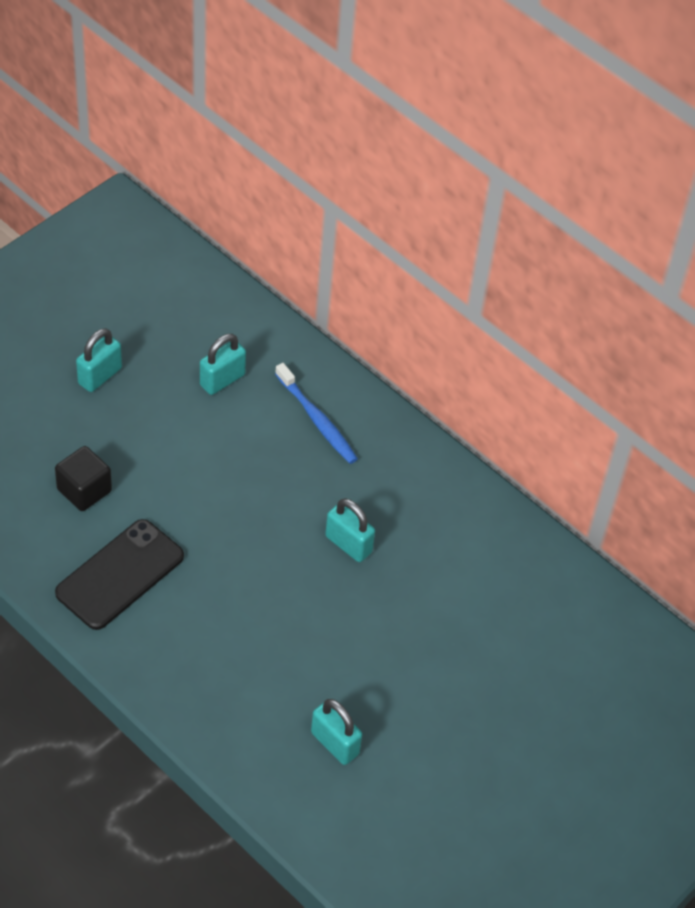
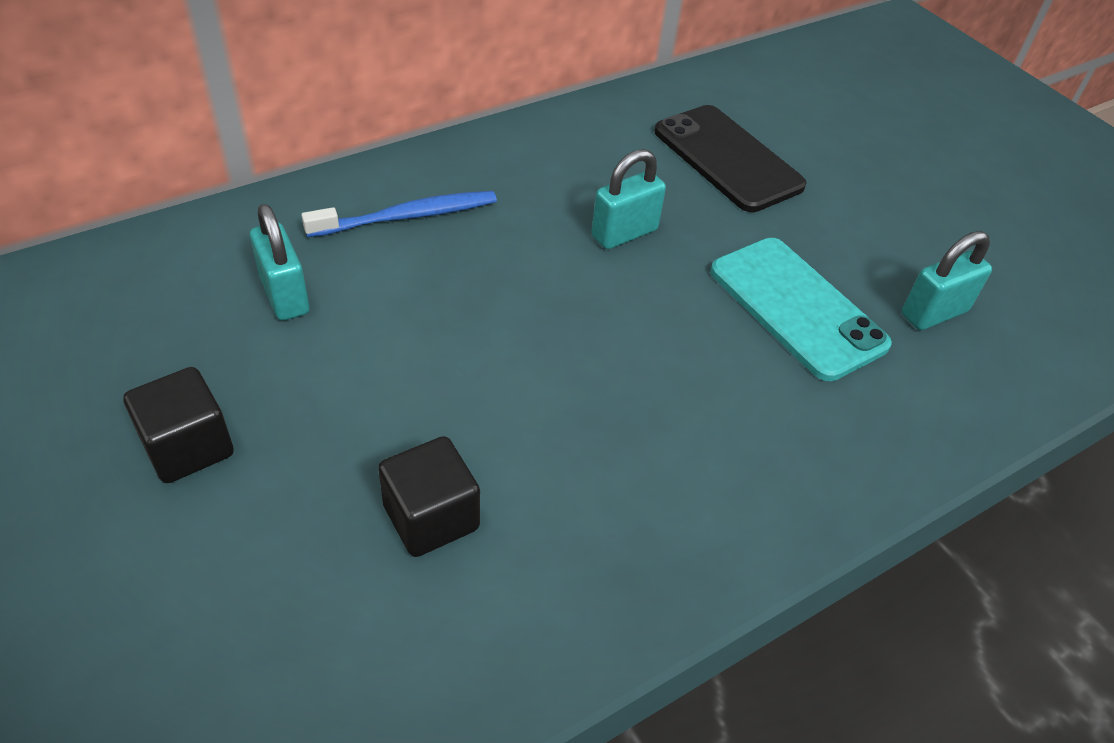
camera: 75 degrees left, 5 degrees down
(100, 376) = (188, 447): turquoise padlock -> black cube
(120, 574) = (622, 498): black phone -> black phone (727, 159)
(309, 655) = (797, 307): none -> turquoise phone

